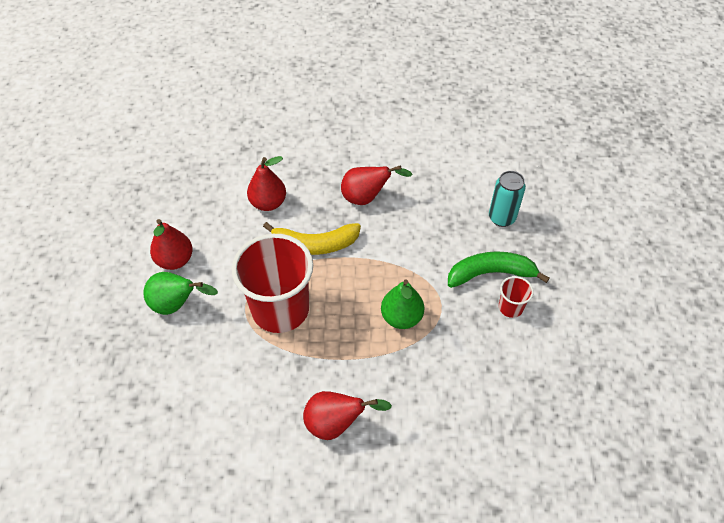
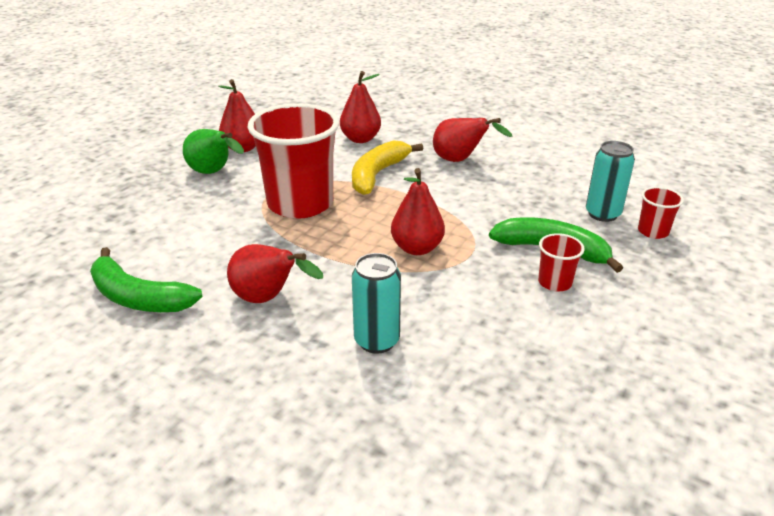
camera: 30 degrees right, 20 degrees down
(240, 474) = (138, 297): none -> green banana
(315, 244) = (377, 174): yellow banana -> yellow banana turned 90 degrees clockwise
(401, 317) = (417, 248): green pear -> red pear
(436, 422) = (377, 341): none -> turquoise can
(542, 222) = (653, 231): none -> red cup

